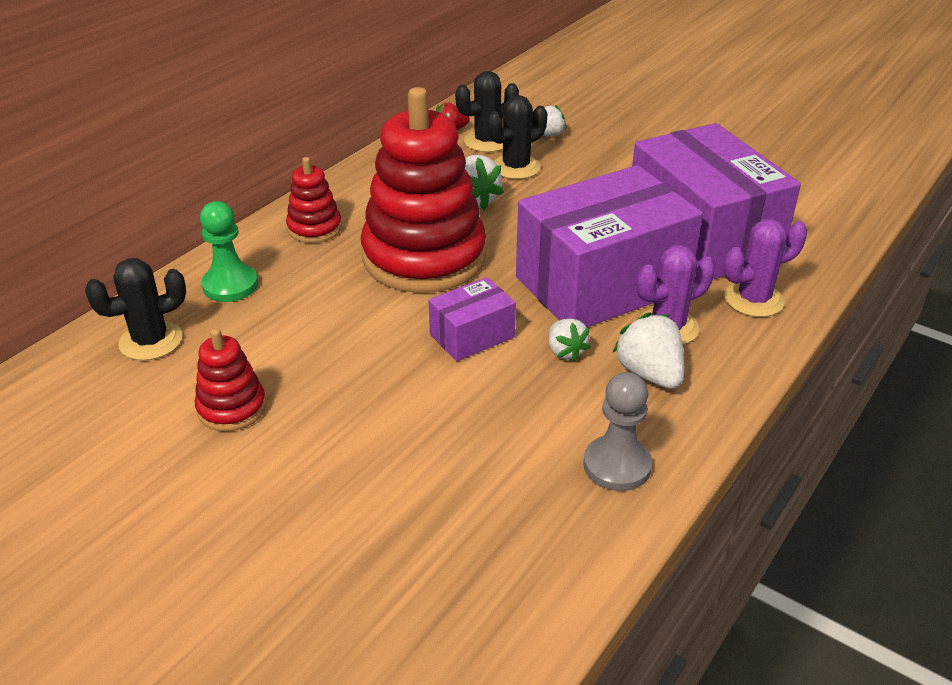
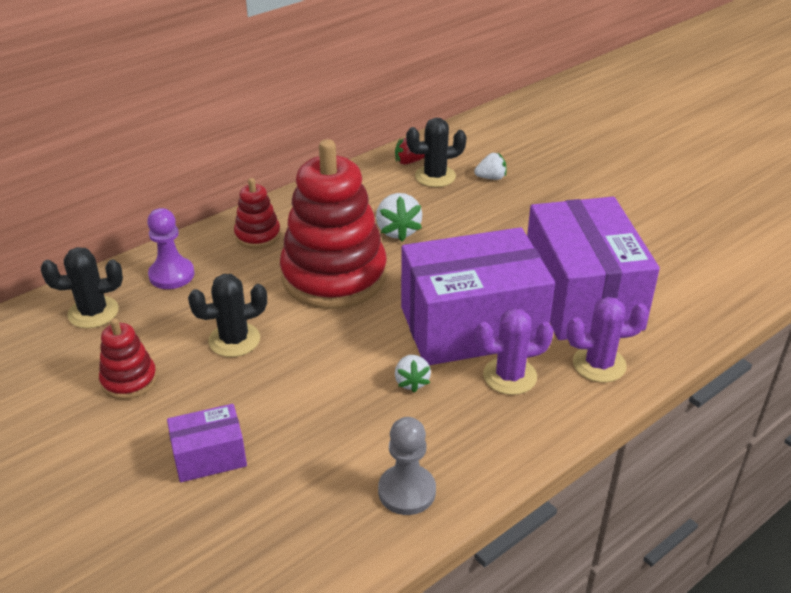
camera: 15 degrees right, 0 degrees up
(230, 285) = (171, 275): green pawn -> purple pawn
(472, 336) = (341, 353): purple box -> purple box (209, 456)
(516, 167) = (448, 205): black cactus -> black cactus (234, 340)
(649, 374) = (473, 415): white strawberry -> none

